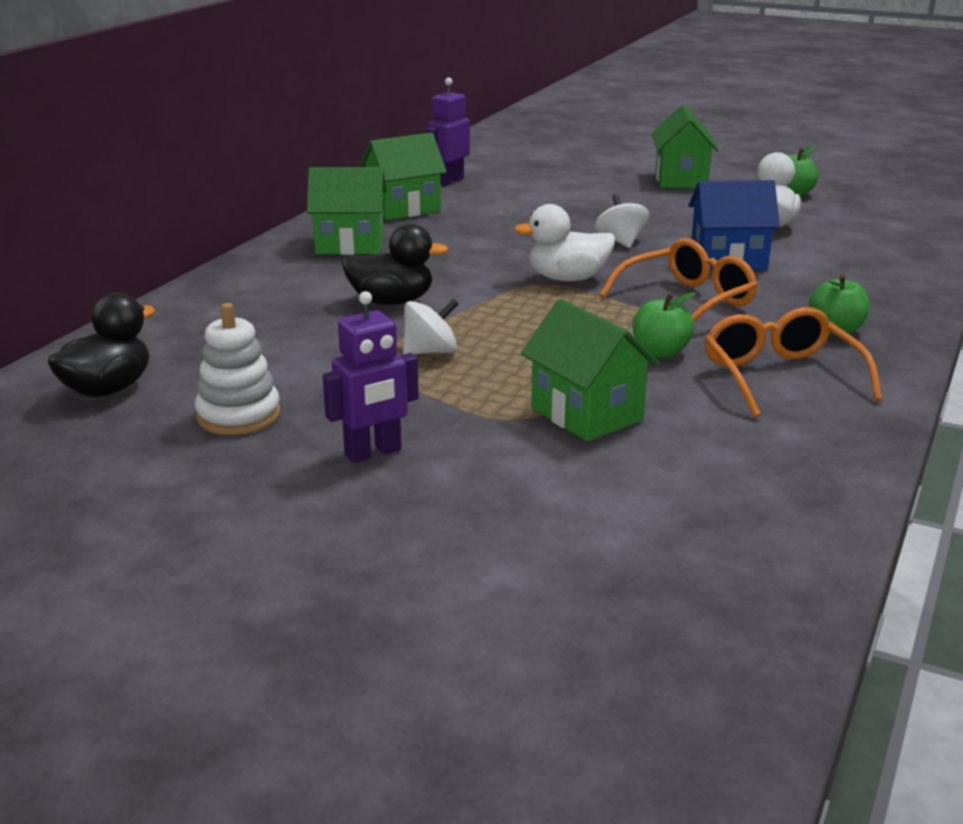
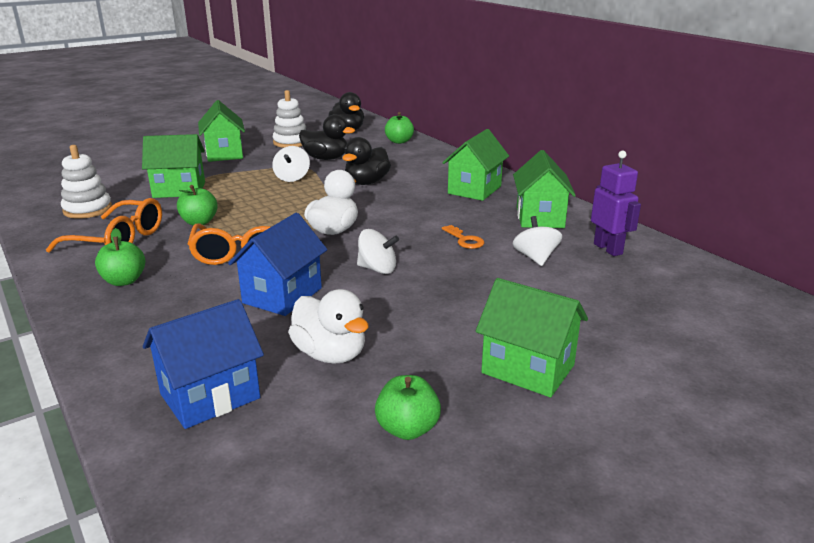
camera: 120 degrees right, 0 degrees up
(158, 329) = (399, 141): none -> green apple
(309, 356) = (326, 158): none -> black duck
(373, 453) = (224, 154): purple robot -> green house
(505, 225) = (464, 240): none -> orange key
(506, 198) = (535, 258): none -> white spinning top
(754, 448) = (88, 209): none -> white stacking toy
(876, 241) = (210, 396): none -> blue house

